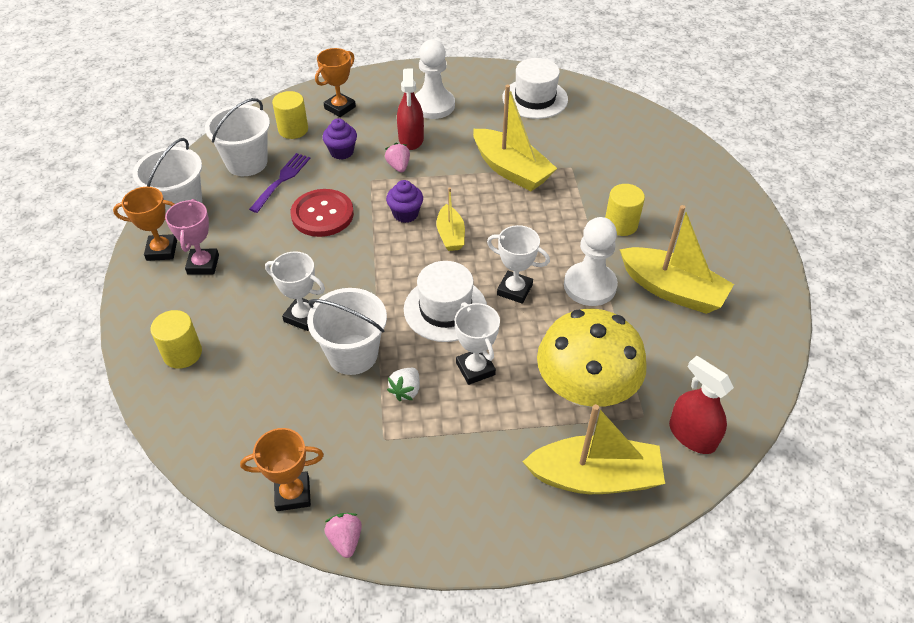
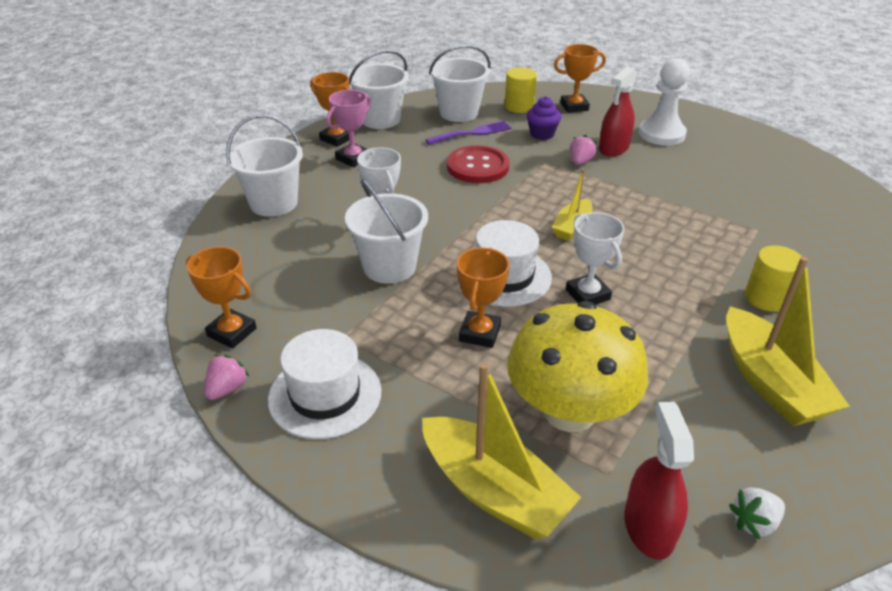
camera: 40 degrees right, 10 degrees down
(182, 353) = (273, 203): yellow cylinder -> white bucket
(405, 214) = (548, 195): purple cupcake -> none
(406, 390) = (401, 315): white strawberry -> white strawberry (754, 522)
(475, 369) = (479, 333): white trophy -> orange trophy
(511, 170) = (688, 206): yellow boat -> none
(535, 99) = (774, 165): white hat -> white hat (325, 395)
(590, 286) = (672, 330): white pawn -> none

